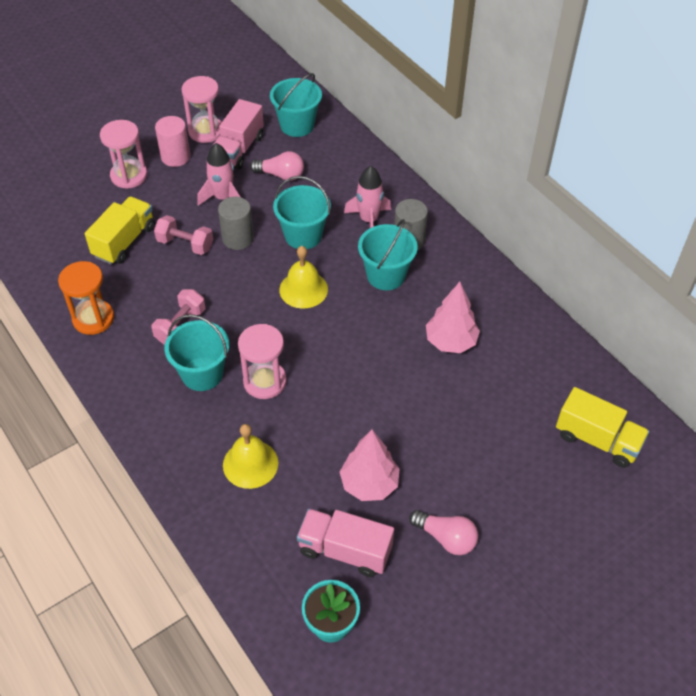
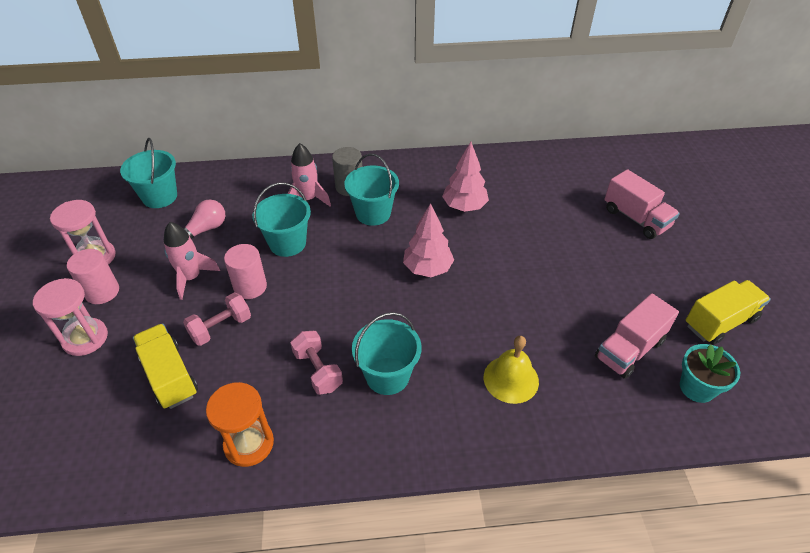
camera: 60 degrees left, 5 degrees down
(238, 238) = (250, 287): grey cylinder -> pink cylinder
(239, 149) = (144, 244): pink truck -> pink truck (635, 218)
(265, 381) = (427, 333): pink hourglass -> none
(303, 289) = (346, 267): yellow bell -> none
(369, 484) = (572, 307): pink tree -> pink tree (427, 268)
(446, 538) = (642, 284): pink light bulb -> none
(597, 440) = (593, 176): yellow truck -> yellow truck (720, 322)

